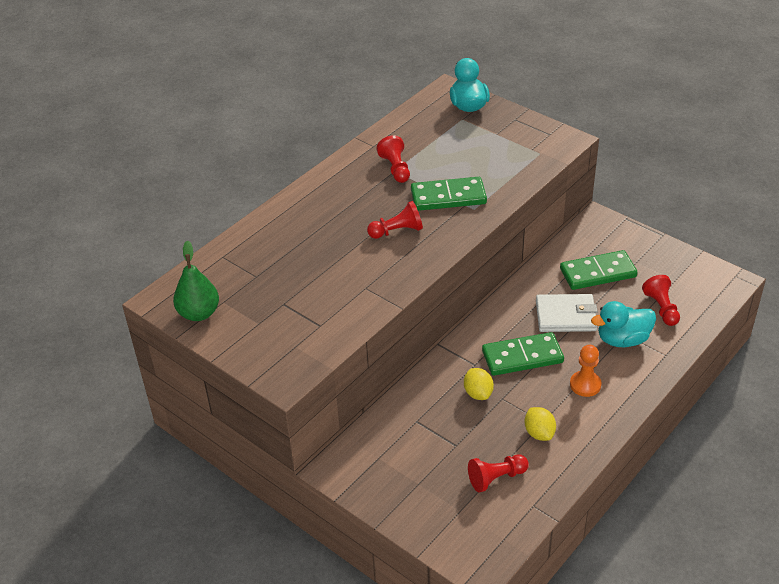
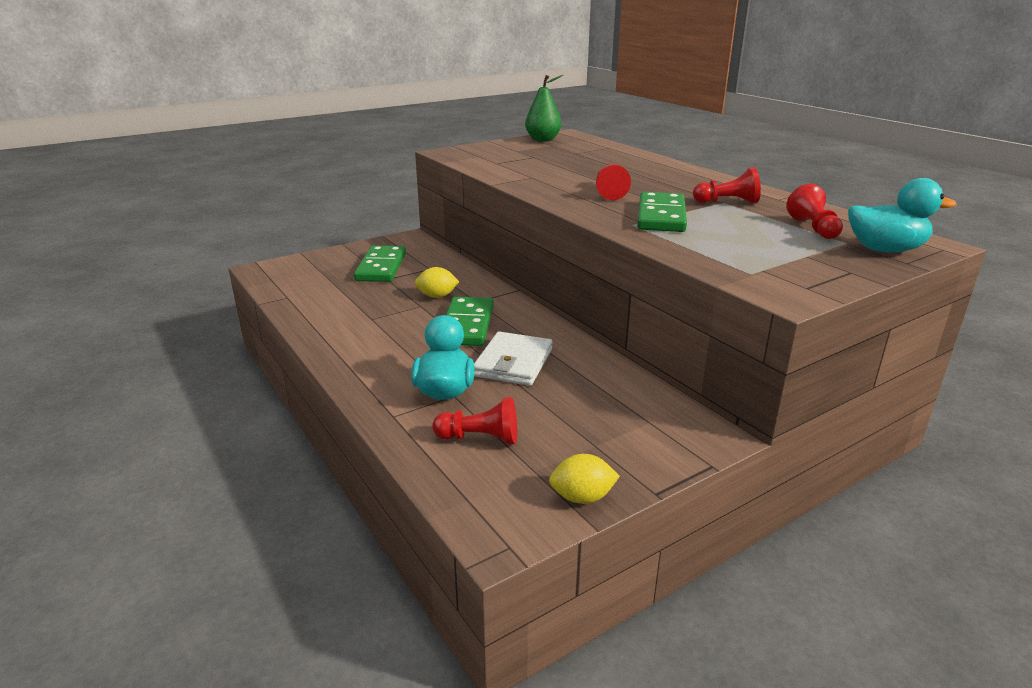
camera: 105 degrees right, 15 degrees down
(496, 478) = (333, 288): red pawn -> red pawn (813, 228)
(539, 433) = (359, 314): yellow lemon -> yellow lemon (582, 497)
(585, 385) = (396, 350): orange pawn -> none
(598, 273) = (584, 404): green domino -> green domino (381, 267)

